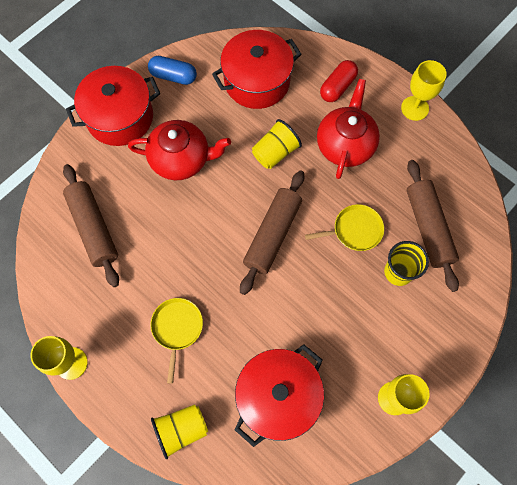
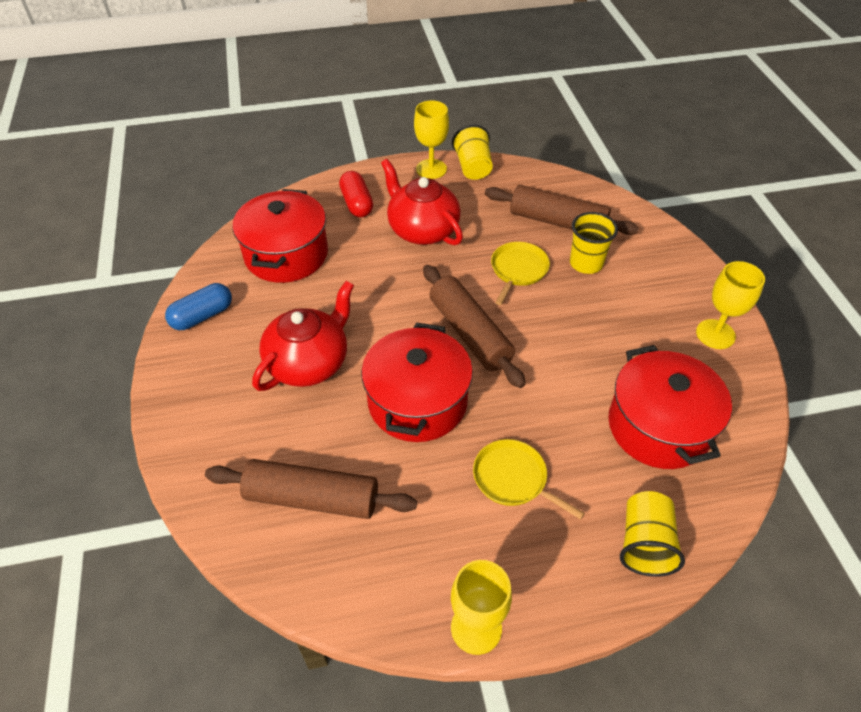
camera: 55 degrees left, 20 degrees down
(120, 117) = (196, 391): red pot -> red pot (417, 402)
(275, 152) = (380, 283): yellow cup -> yellow cup (473, 167)

